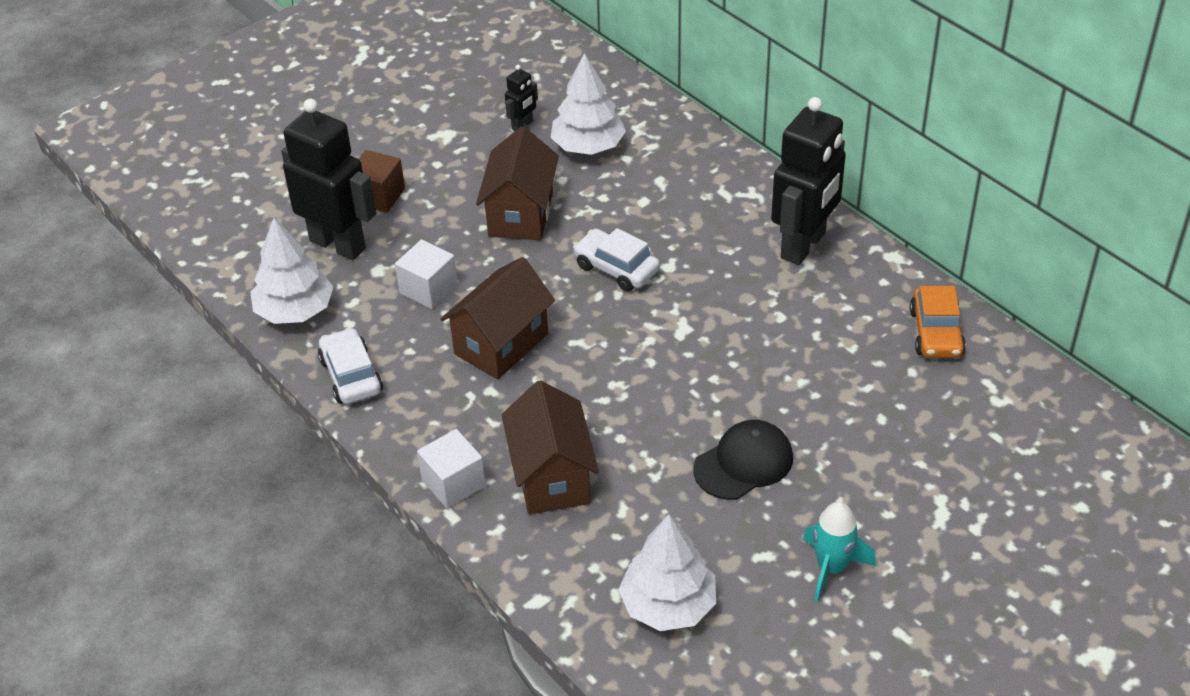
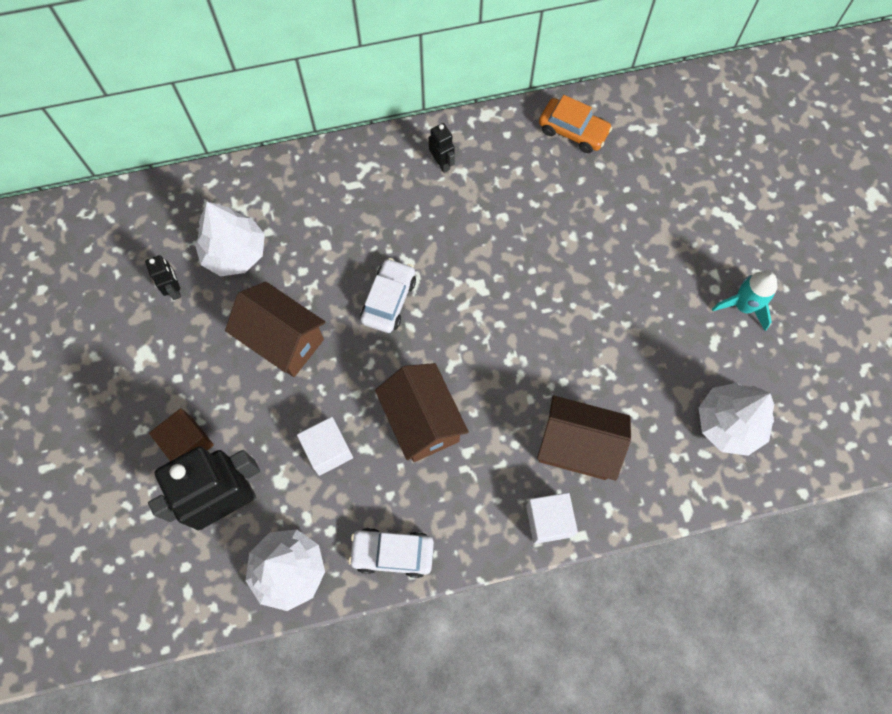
camera: 65 degrees left, 25 degrees up
(616, 268) = (389, 300): white car -> white car turned 135 degrees clockwise
(743, 463) = (628, 312): black cap -> none
(804, 246) = (442, 163): black robot -> black robot, size x0.44

